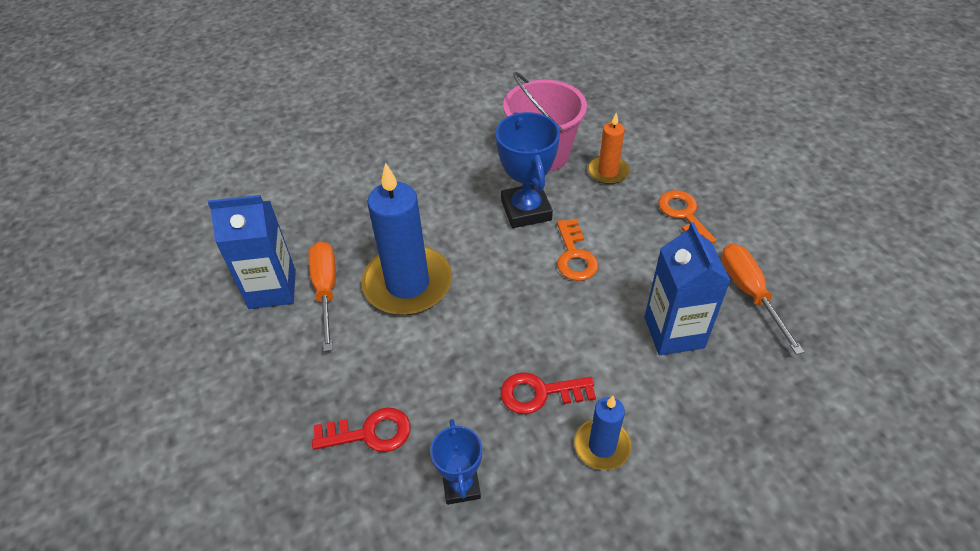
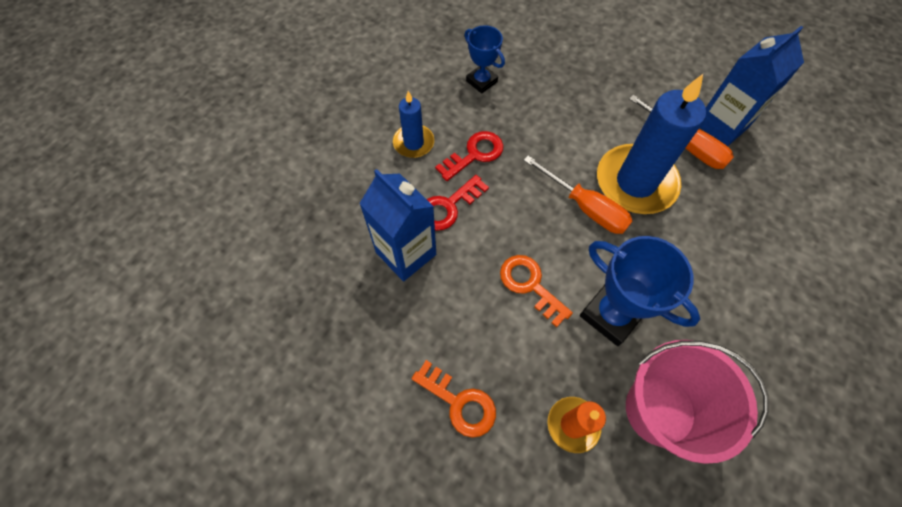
camera: 145 degrees right, 15 degrees up
(370, 433) = (557, 79): red key -> red key (448, 207)
(749, 293) = (357, 331): orange screwdriver -> orange screwdriver (585, 207)

